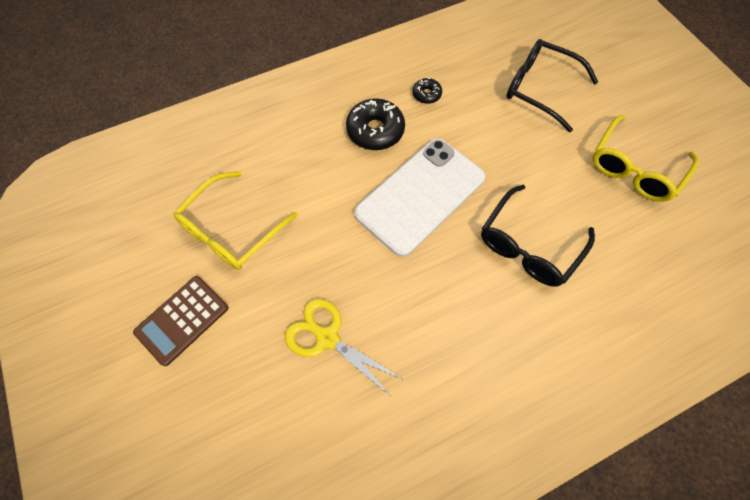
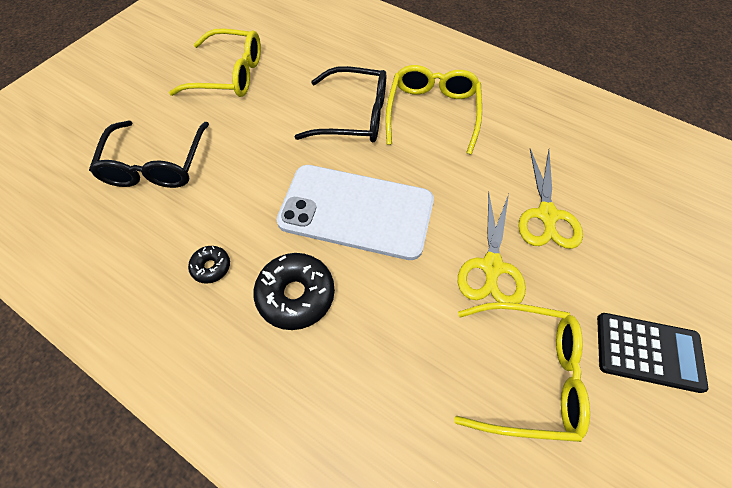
camera: 120 degrees left, 5 degrees down
(182, 320) = (648, 352): brown calculator -> black calculator
(313, 260) = (491, 267): none -> yellow scissors
(499, 319) = (432, 112): none -> yellow glasses

